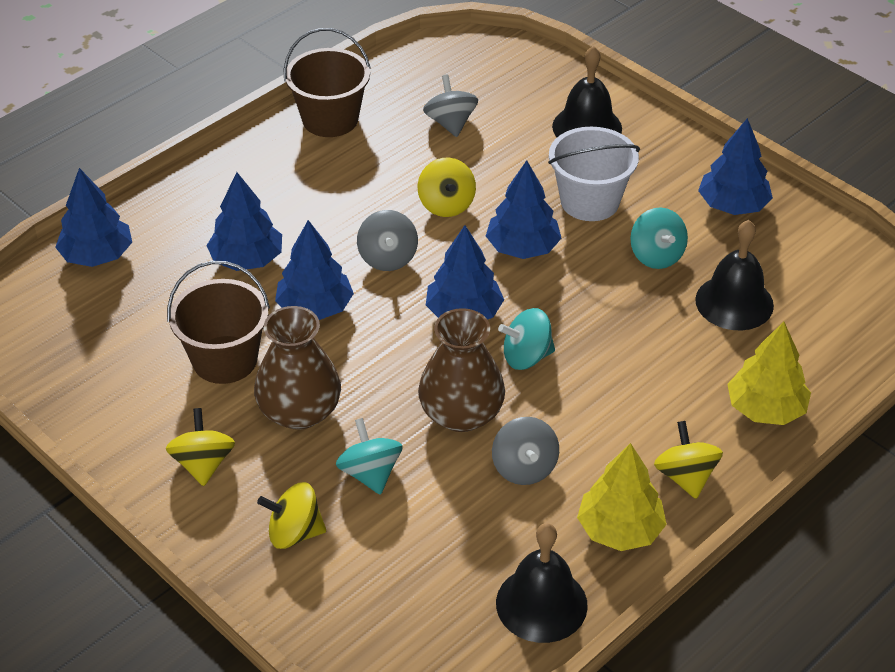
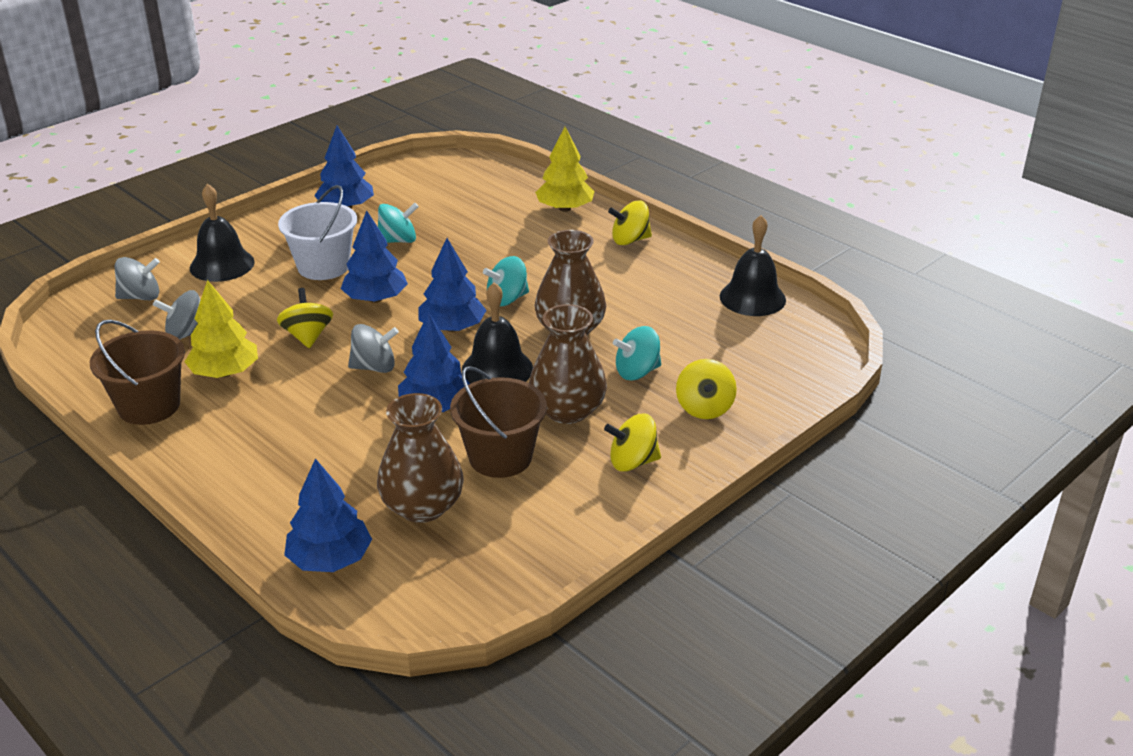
camera: 90 degrees left, 10 degrees down
(157, 308) = (422, 506): none -> brown vase
(247, 259) = (359, 451): blue tree -> none
(446, 205) = (307, 336): yellow spinning top -> yellow spinning top turned 90 degrees counterclockwise
(524, 468) = (626, 302): grey spinning top -> grey spinning top (140, 297)
(526, 357) = (507, 299): turquoise spinning top -> turquoise spinning top turned 75 degrees clockwise
(619, 530) = (681, 266): yellow tree -> yellow tree (225, 373)
(734, 302) = (456, 213): black bell -> black bell (497, 369)

